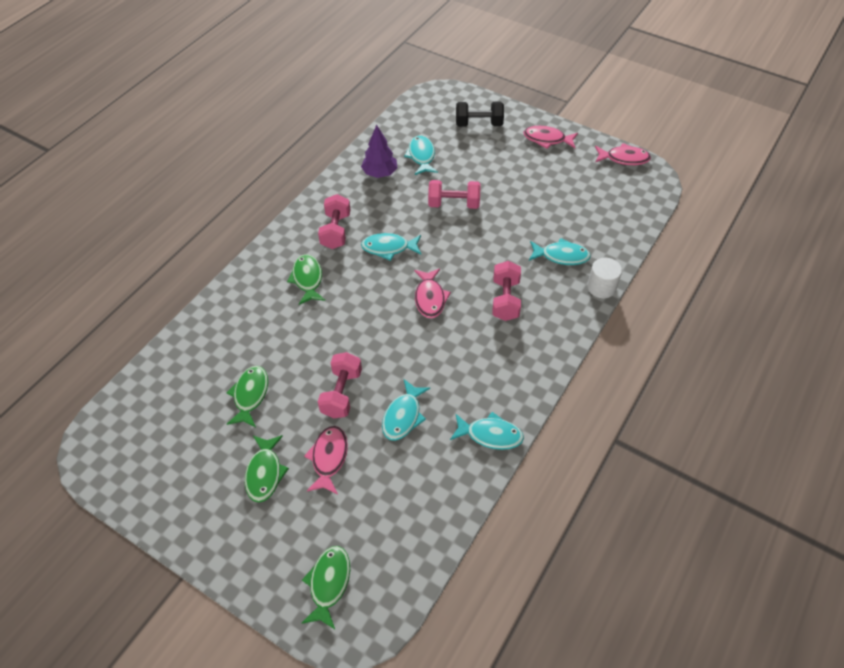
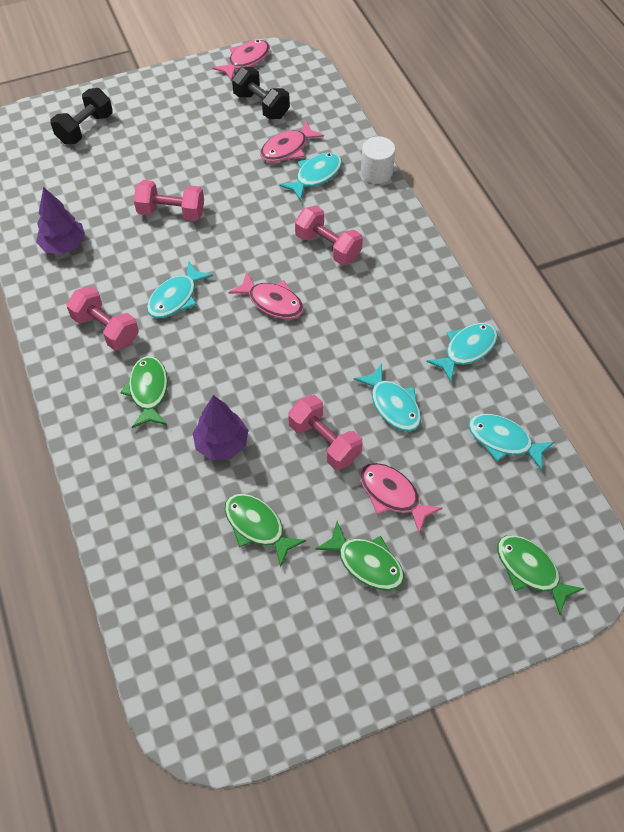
camera: 55 degrees left, 5 degrees up
(297, 339) = (221, 444): none -> purple tree
(307, 279) = (148, 391): green fish -> green fish turned 60 degrees clockwise
(421, 156) = (78, 198): turquoise fish -> turquoise fish (503, 440)
(454, 204) = (171, 212): pink dumbbell -> pink dumbbell turned 60 degrees clockwise
(547, 139) = (163, 94): pink fish -> pink fish (287, 149)
(592, 190) = (261, 105): none -> black dumbbell

